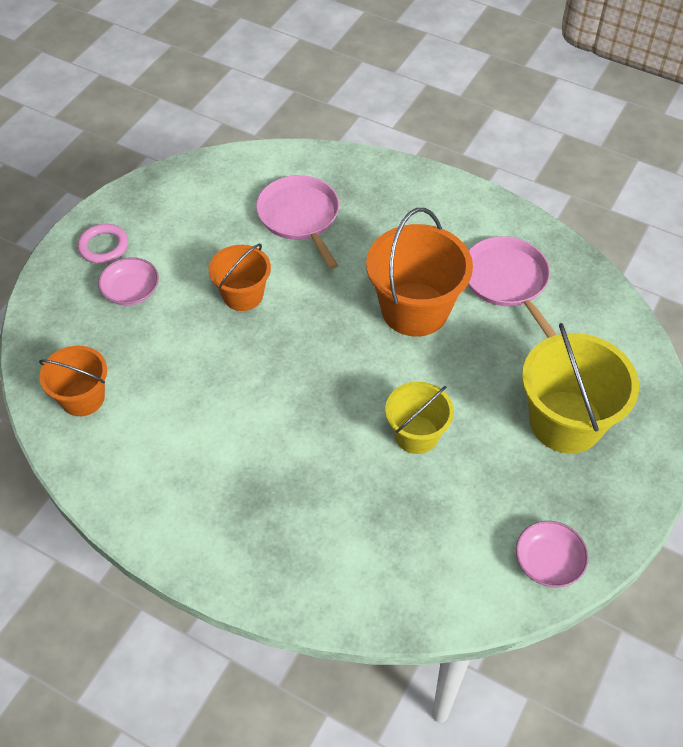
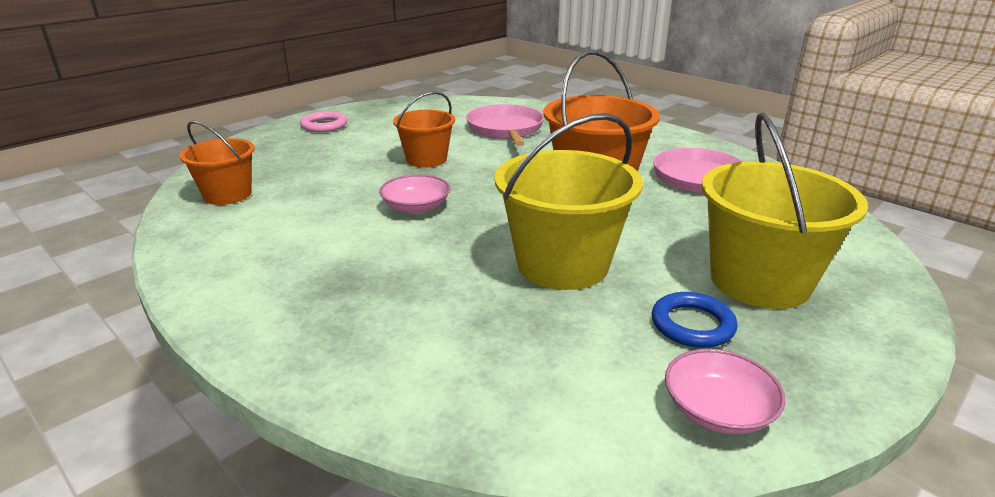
camera: 15 degrees right, 25 degrees down
(131, 291) = (327, 147): pink bowl -> pink bowl (416, 207)
(416, 434) = (562, 264): yellow bucket -> yellow bucket, size x1.66
(523, 484) = (692, 325): none -> blue ring

